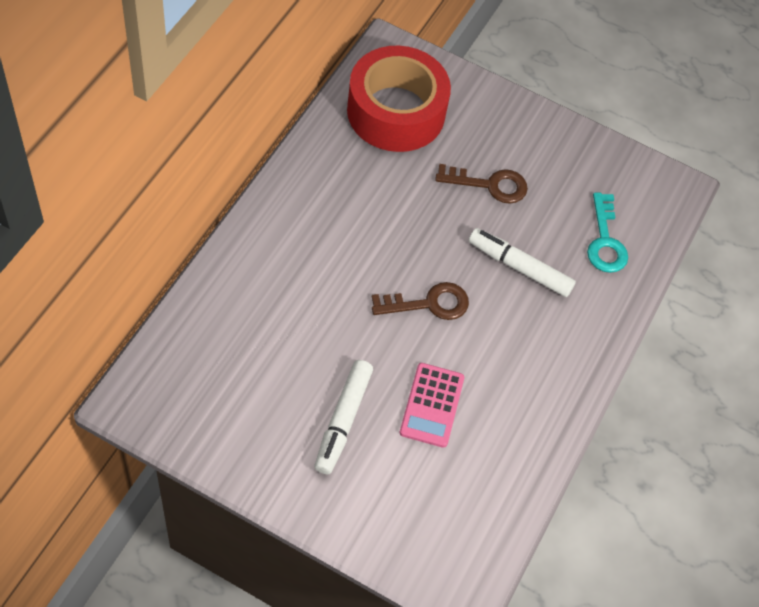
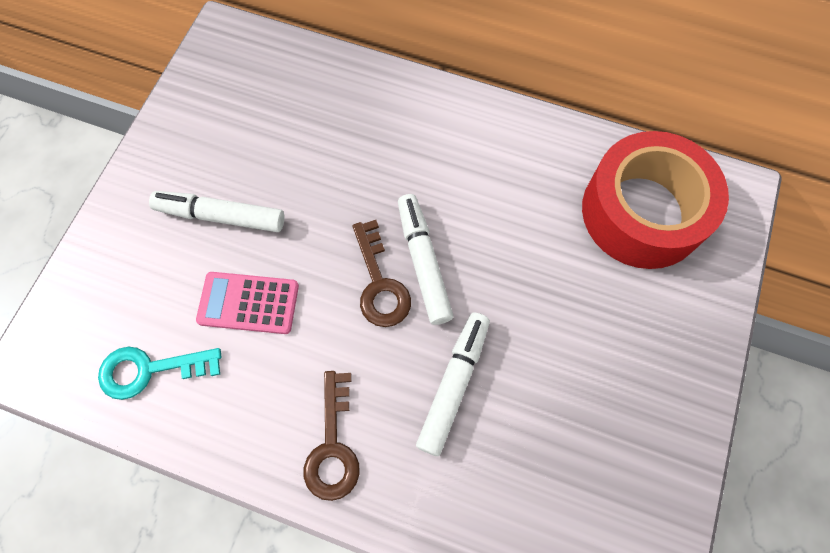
camera: 90 degrees right, 10 degrees up
(415, 269) = (423, 262): none -> white marker
(489, 185) = (568, 334): brown key -> brown key (333, 446)
(605, 241) = (523, 498): turquoise key -> turquoise key (150, 370)

